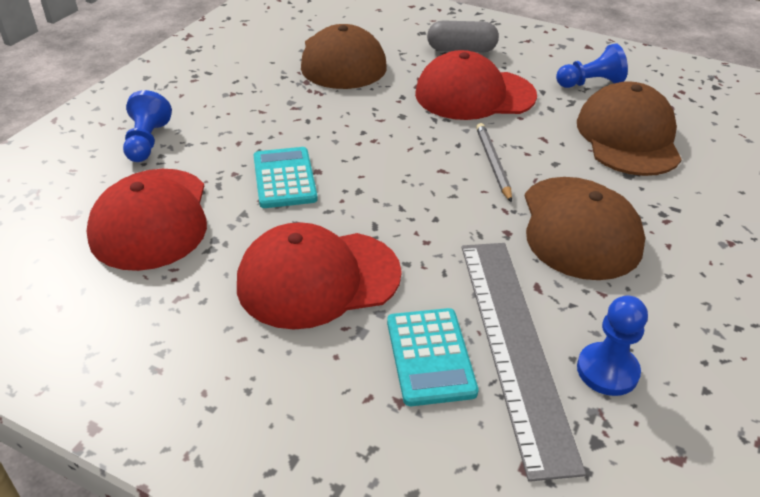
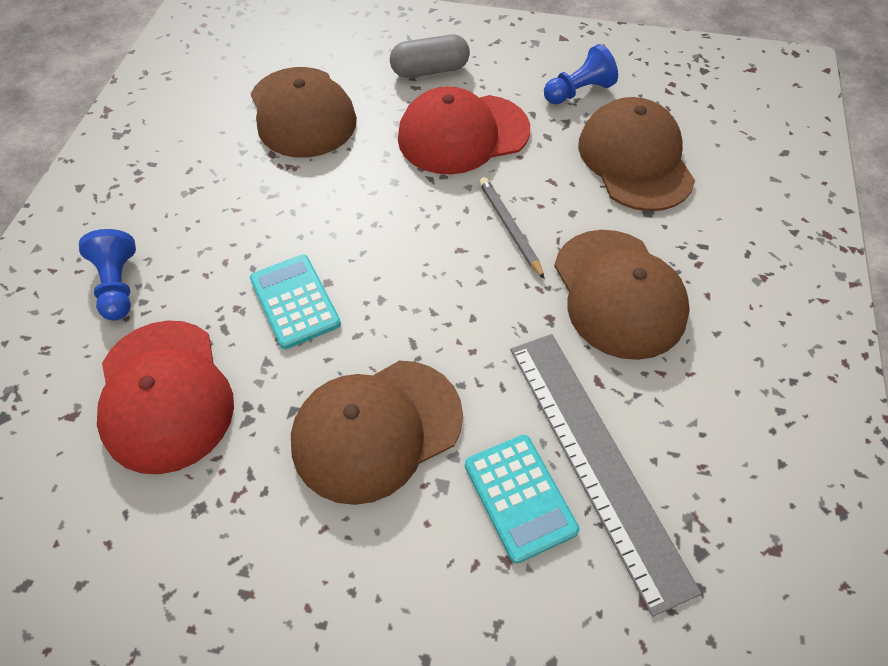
camera: 15 degrees left, 15 degrees up
(318, 279) = (376, 430): red cap -> brown cap
(607, 371) = (689, 466): blue pawn -> none

